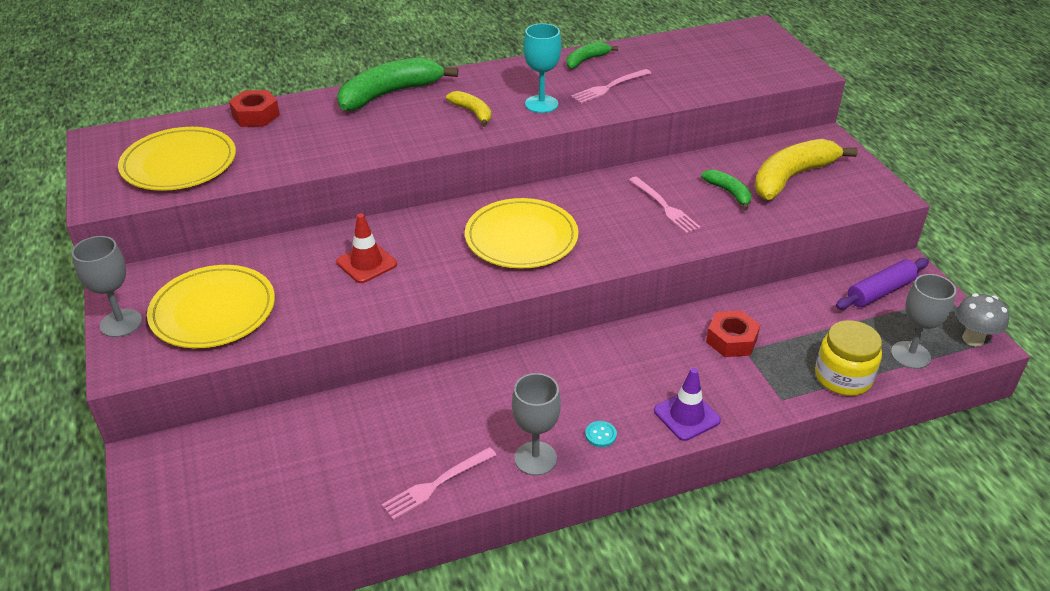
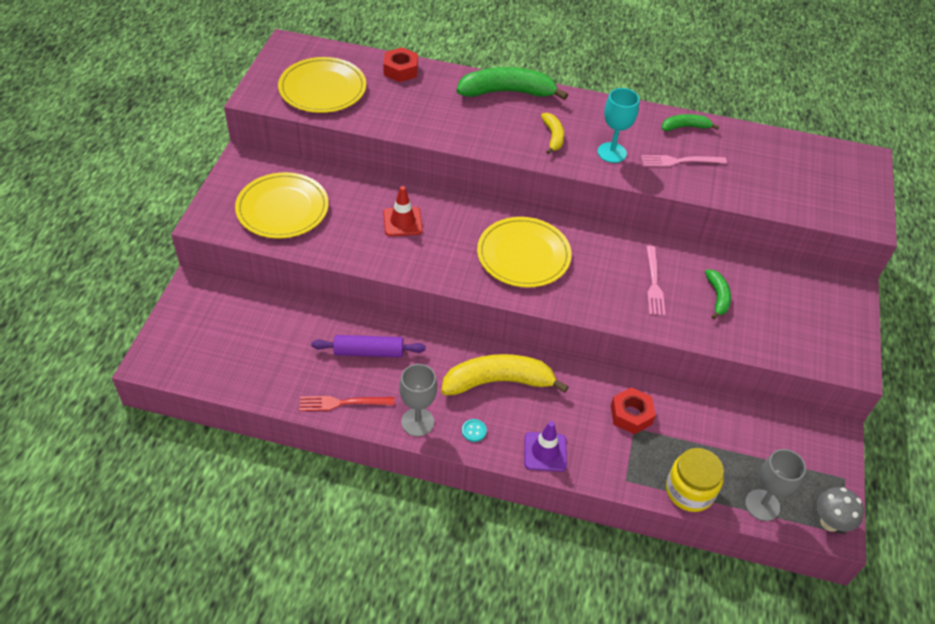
camera: 30 degrees right, 10 degrees up
(121, 323) = (225, 190): grey goblet -> none
(436, 484) = (342, 403): pink fork -> red fork
(792, 177) = (784, 309): yellow banana -> yellow banana (498, 382)
(880, 291) = (791, 442): purple rolling pin -> purple rolling pin (369, 352)

